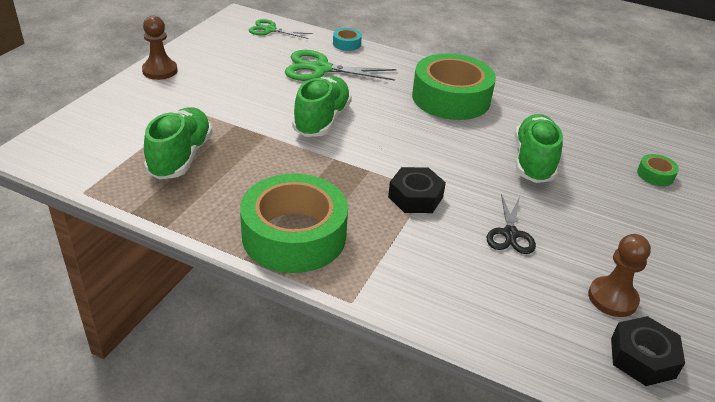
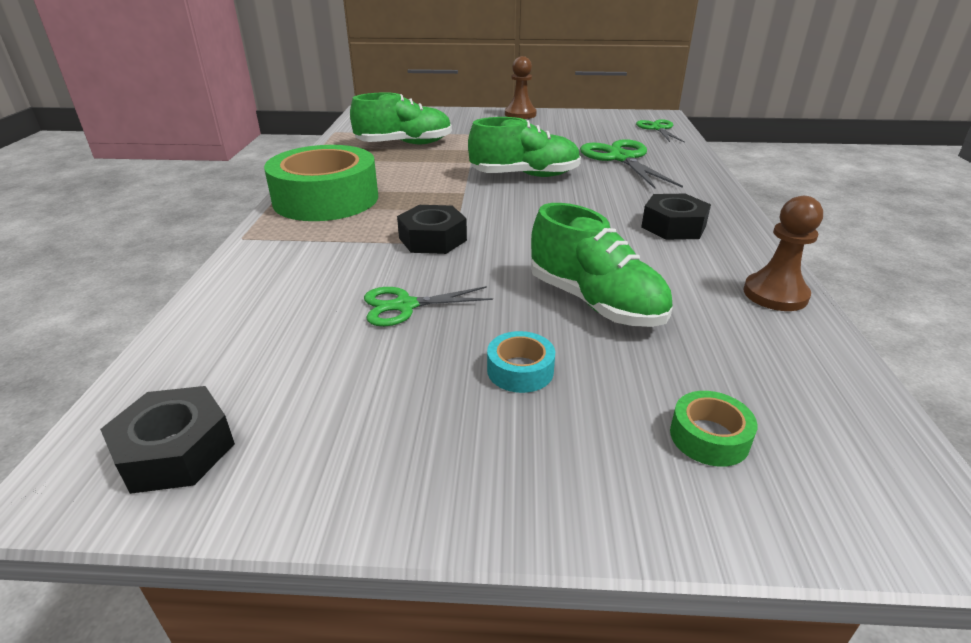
camera: 70 degrees right, 5 degrees down
(346, 44) = (696, 159): turquoise tape -> turquoise tape (520, 370)
(451, 98) = (673, 226): green tape -> black nut
(510, 234) = (405, 306): black scissors -> green scissors
(533, 161) = (595, 303): green shoe -> green shoe turned 60 degrees clockwise
(612, 298) = (305, 408): brown pawn -> brown pawn (775, 294)

